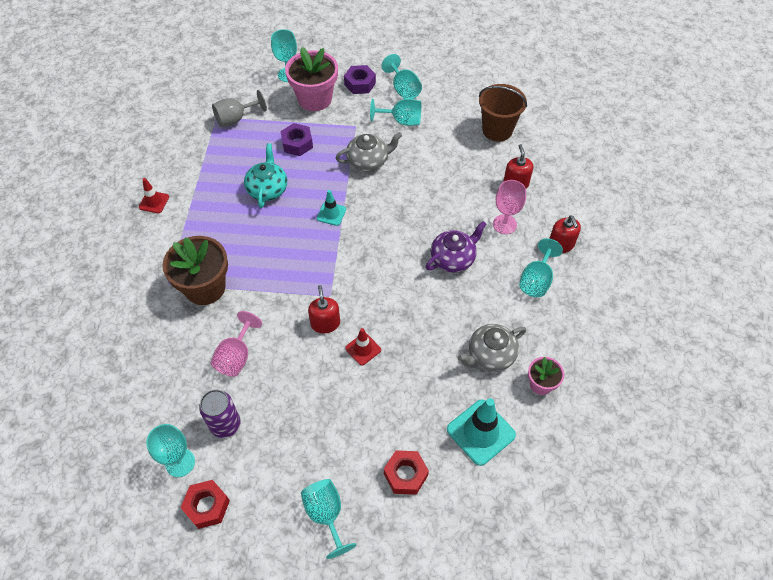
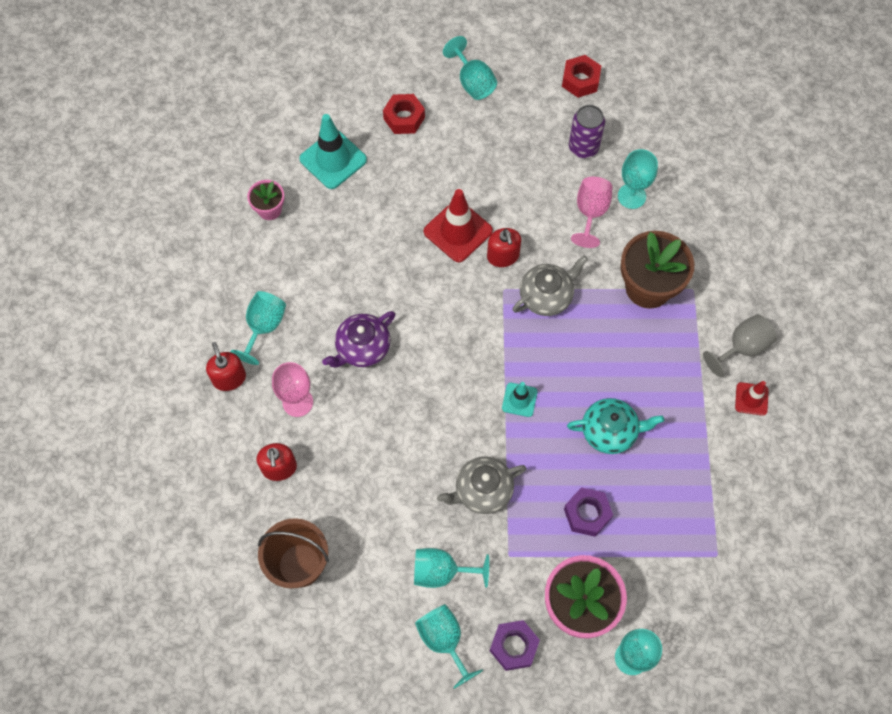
camera: 175 degrees right, 10 degrees up
(180, 462) = (616, 112): turquoise goblet -> turquoise goblet (631, 196)
(236, 119) = (687, 554): grey goblet -> grey goblet (742, 348)
(267, 189) = (610, 431): turquoise teapot -> turquoise teapot turned 90 degrees counterclockwise
(363, 349) = (458, 231): red traffic cone -> red traffic cone, size x1.79
(490, 355) = (321, 235): grey teapot -> grey teapot (546, 296)

